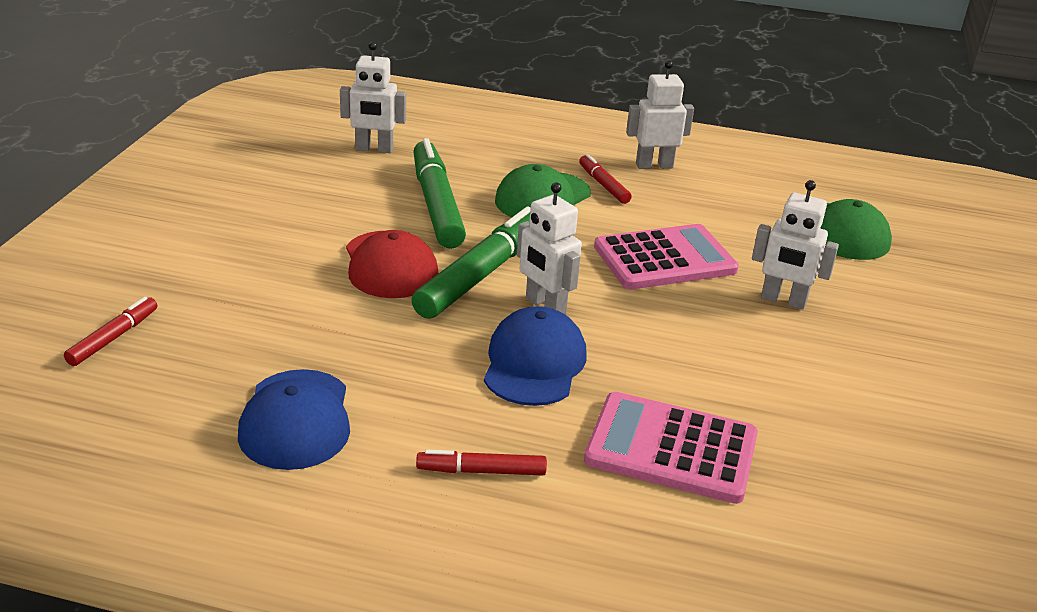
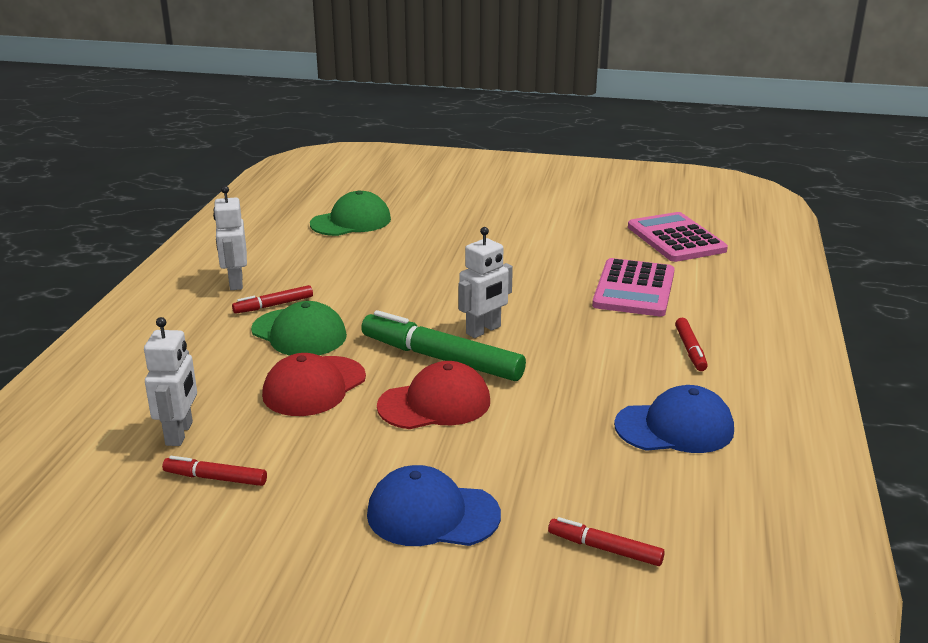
camera: 90 degrees left, 5 degrees down
(305, 164) = (215, 478): none -> red marker
(437, 204) = (314, 386): green marker -> red cap
(534, 363) = (561, 333): blue cap -> blue cap (432, 514)
(665, 259) = (401, 283): pink calculator -> pink calculator (676, 239)
(783, 300) = (452, 246): white robot -> none

